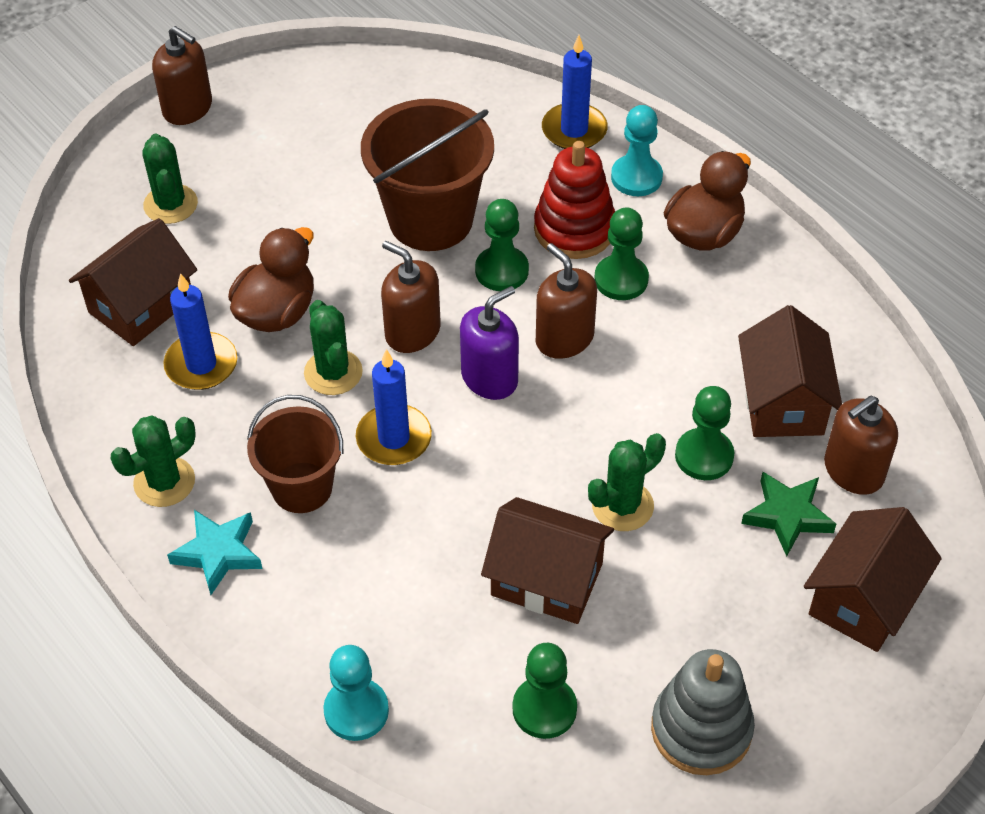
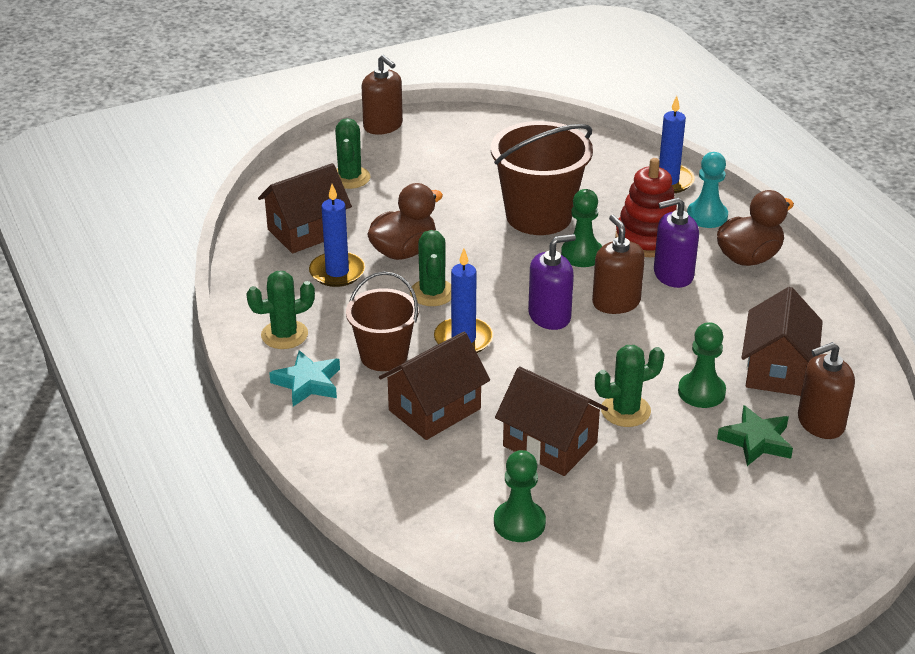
camera: 15 degrees right, 15 degrees down
(356, 711) = (374, 496): turquoise pawn -> none
(412, 332) = (500, 279): brown soap dispenser -> none
(621, 279) = (673, 274): green pawn -> purple soap dispenser
(701, 729) = (639, 560): grey stacking toy -> none
(863, 599) = (801, 505): brown house -> brown house (434, 409)

